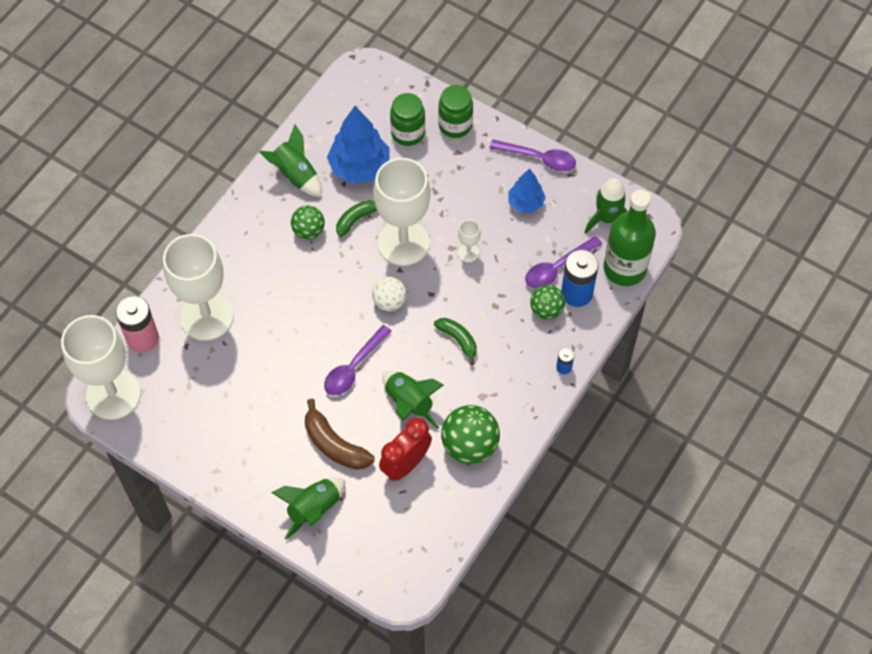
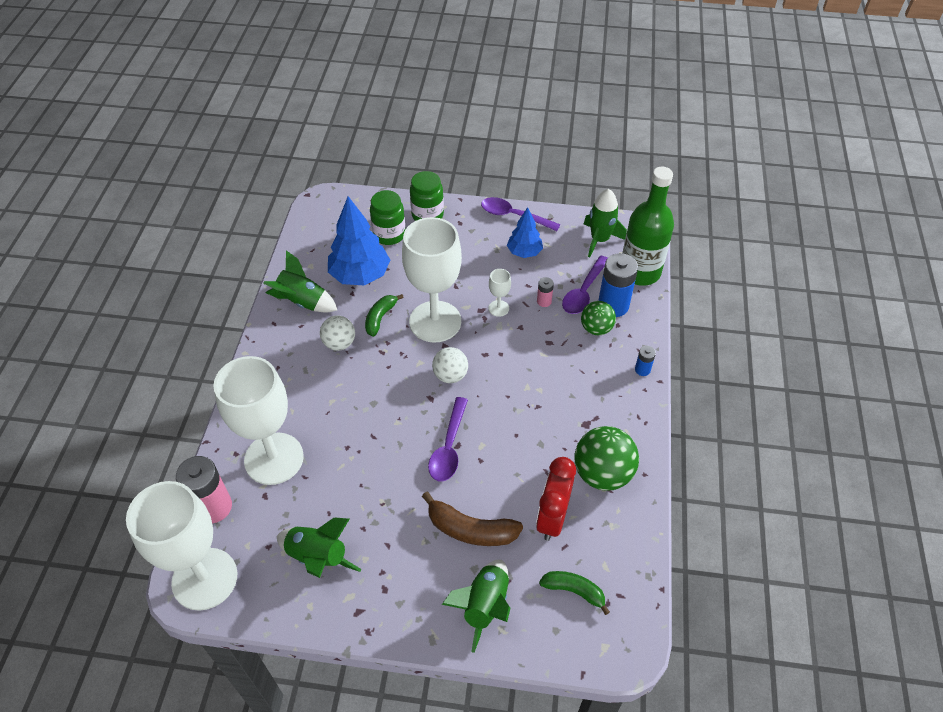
camera: 25 degrees left, 10 degrees down
(308, 231) = (339, 343): green ball -> white ball
(409, 403) = (521, 458): green rocket -> green rocket (318, 557)
(458, 340) = (534, 384): green banana -> green banana (574, 591)
(514, 262) = (544, 301): none -> pink battery
(538, 158) = (514, 216): purple spoon -> purple spoon turned 150 degrees counterclockwise

